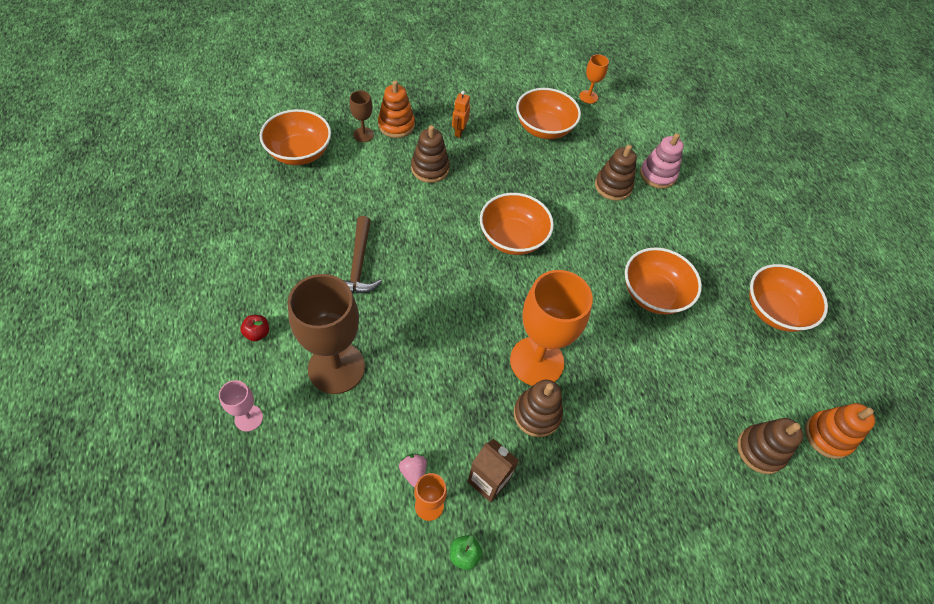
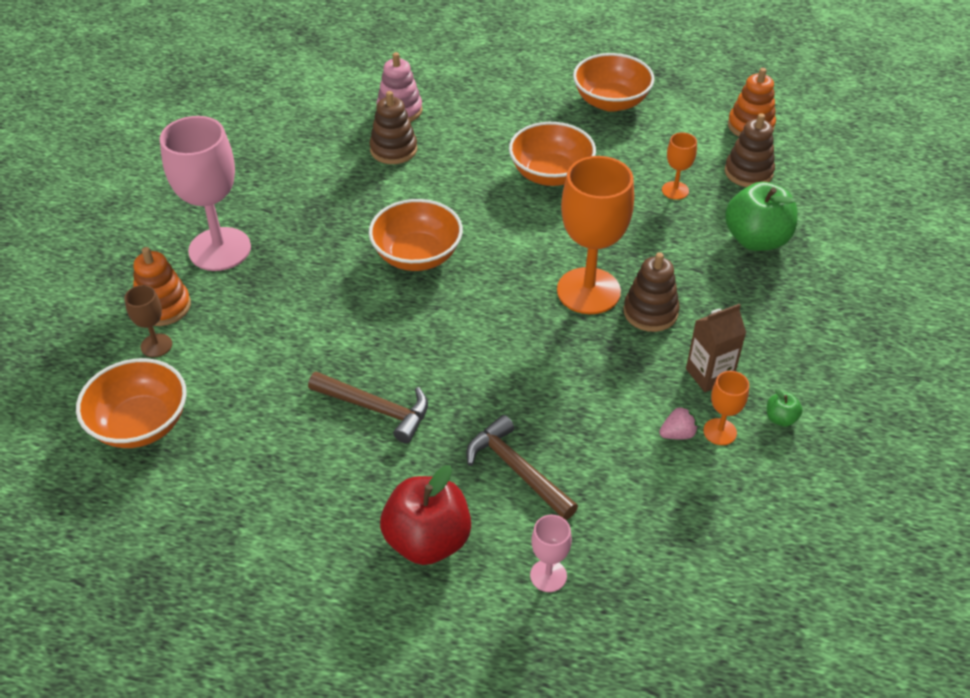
camera: 60 degrees left, 10 degrees down
(257, 333) = (427, 540): red apple -> red apple, size x2.32
(336, 368) = (517, 469): brown goblet -> brown hammer
(413, 472) = (677, 434): pink strawberry -> pink strawberry turned 150 degrees clockwise
(430, 168) = (263, 296): brown stacking toy -> none
(459, 132) = (220, 249): orange robot -> pink goblet
(544, 128) = (269, 173): orange bowl -> none
(588, 97) = (246, 118): orange goblet -> orange goblet (675, 190)
(673, 480) = (756, 240): none -> green apple

